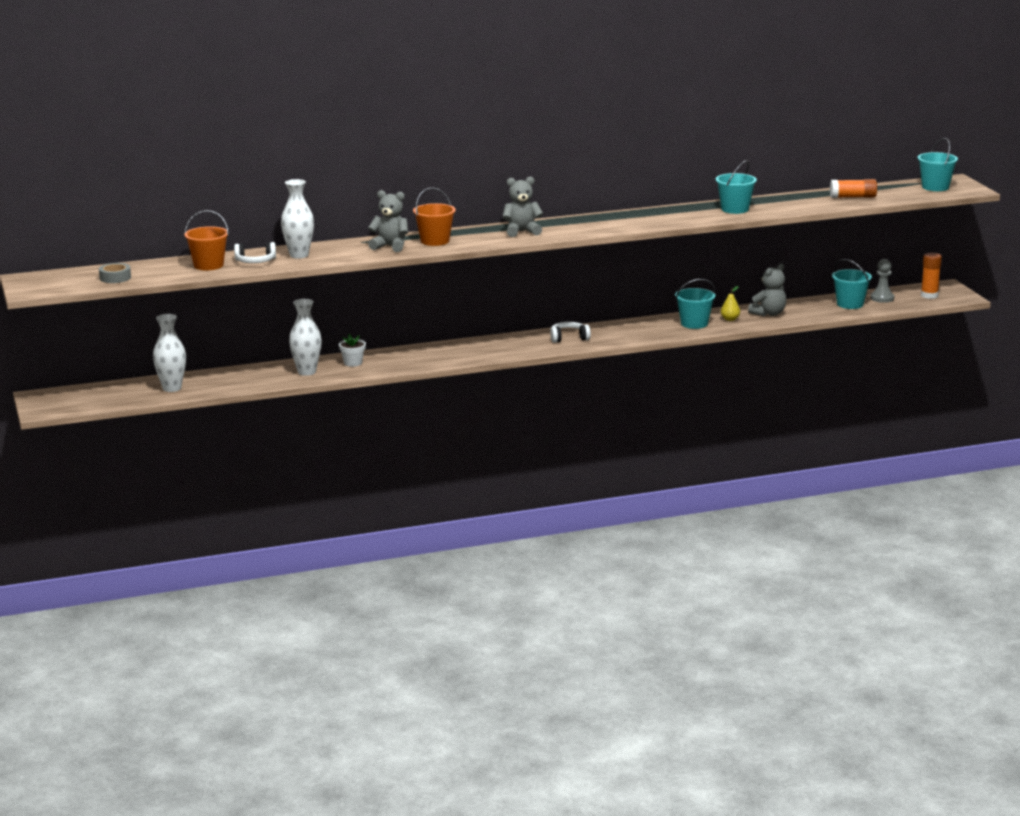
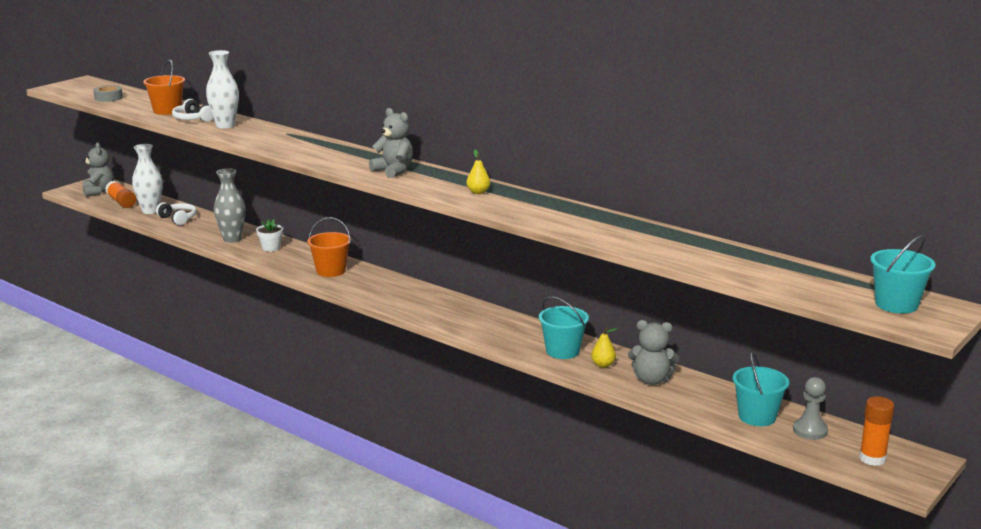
camera: 55 degrees right, 0 degrees up
(307, 372) = (232, 239): white vase -> grey vase
(390, 246) = (286, 143): grey teddy bear -> grey teddy bear (99, 191)
(435, 241) = (322, 152): orange bucket -> orange bucket (331, 271)
(569, 338) = (439, 307): white headphones -> white headphones (178, 219)
(609, 221) = (478, 192): none -> yellow pear
(735, 209) = (610, 229): turquoise bucket -> none
(853, 197) = (763, 271): orange glue stick -> orange glue stick (121, 202)

